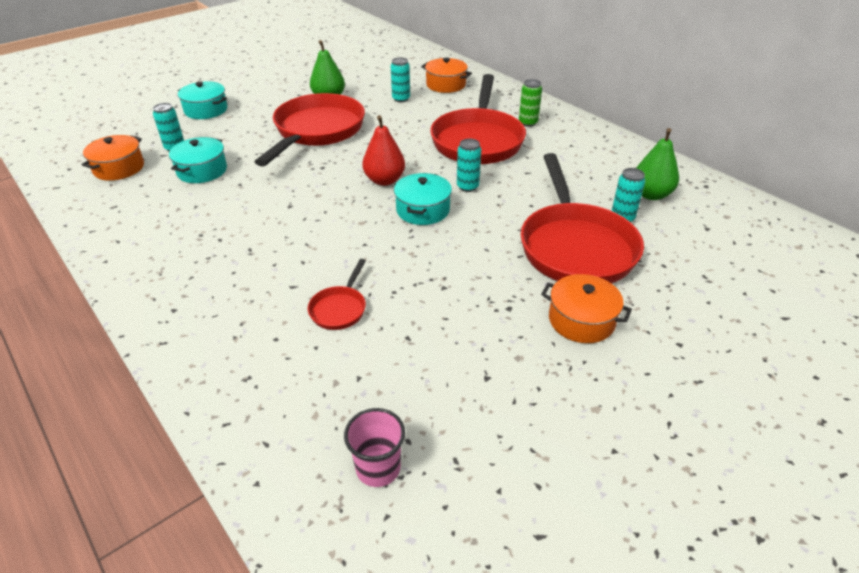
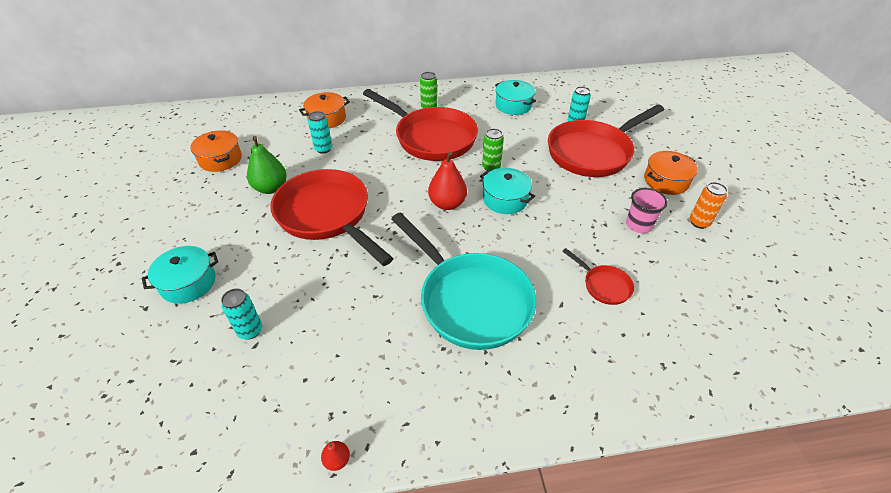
camera: 60 degrees left, 5 degrees up
(77, 222) = (337, 460): none -> red pear
(119, 168) = (245, 395): orange pot -> orange pot (220, 159)
(202, 171) = (323, 318): turquoise pot -> turquoise pot (513, 105)
(264, 231) = (470, 300): none -> turquoise pan
(378, 468) = (770, 318): pink cup -> pink cup (638, 225)
(467, 187) = (491, 167): turquoise can -> green can
(520, 367) = (699, 222): none -> orange can
(575, 246) = (593, 152): red pan -> red pan turned 120 degrees clockwise
(651, 194) = (557, 102): green pear -> none

